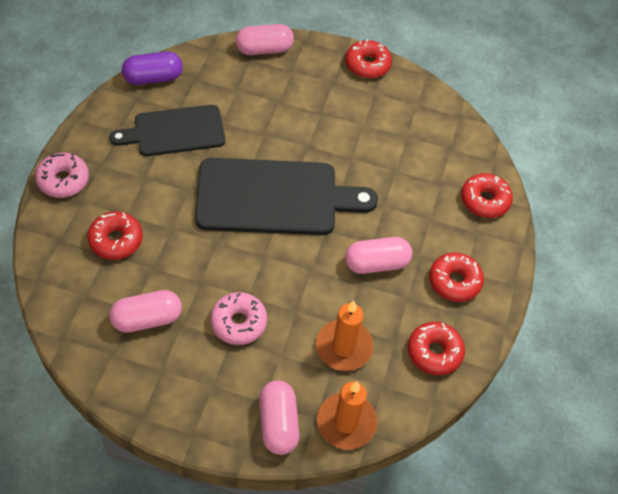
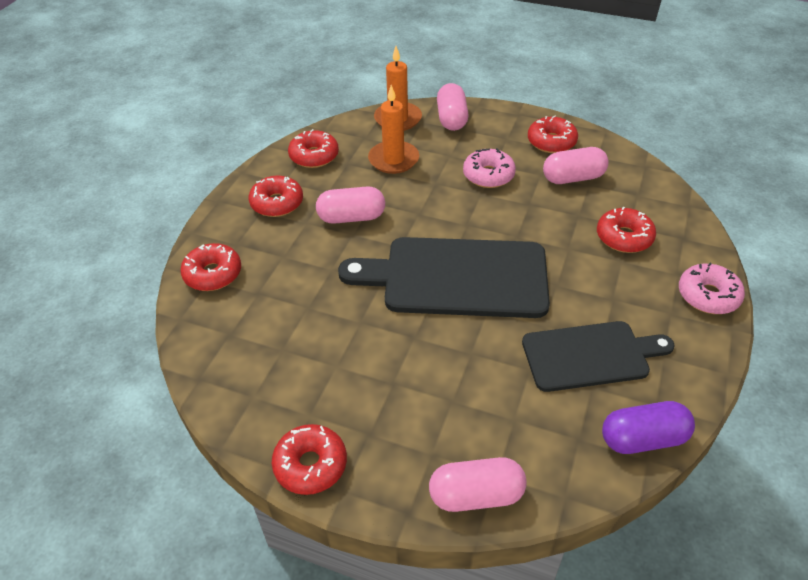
camera: 170 degrees left, 10 degrees down
(160, 379) = (551, 142): none -> red donut

